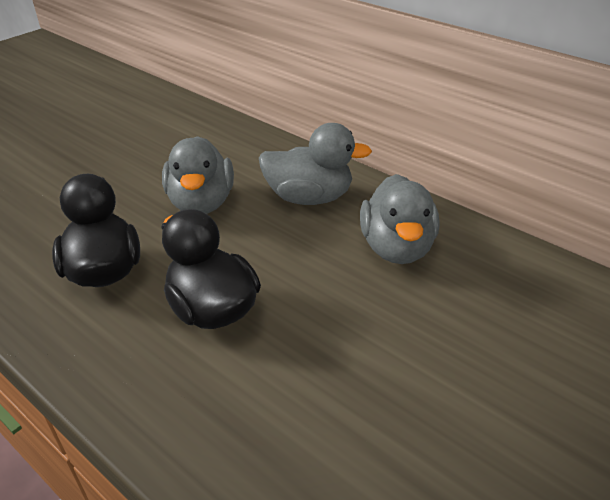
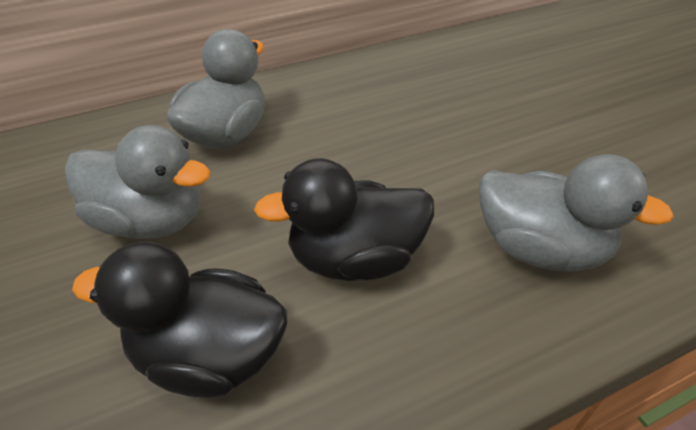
camera: 65 degrees left, 5 degrees up
(396, 248) = (349, 108): grey duck -> grey duck (540, 249)

